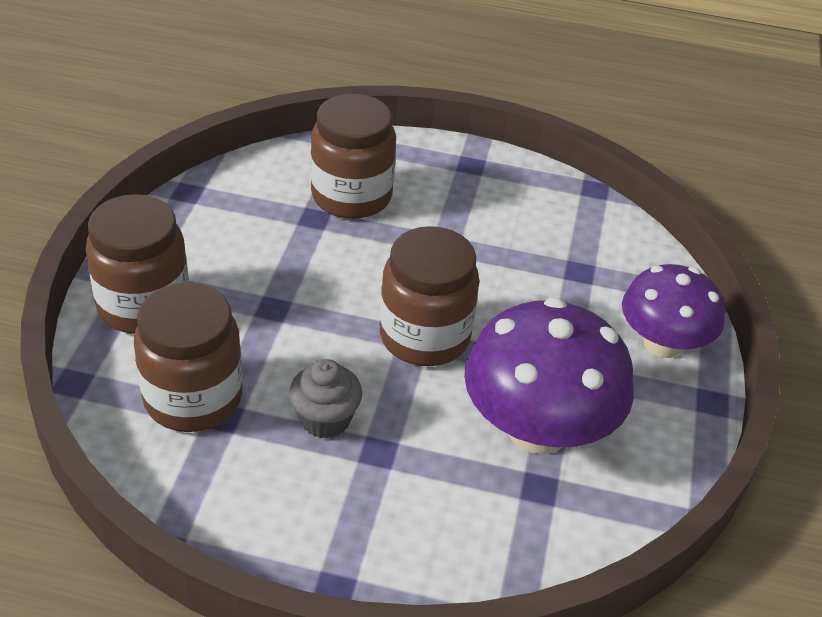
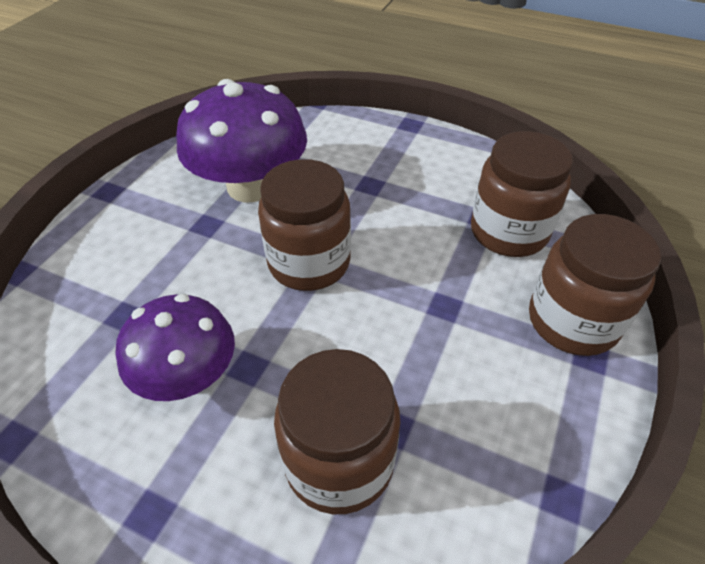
camera: 165 degrees left, 5 degrees up
(325, 419) = (405, 207): grey cupcake -> none
(662, 343) = (106, 236): purple mushroom -> purple mushroom (188, 376)

